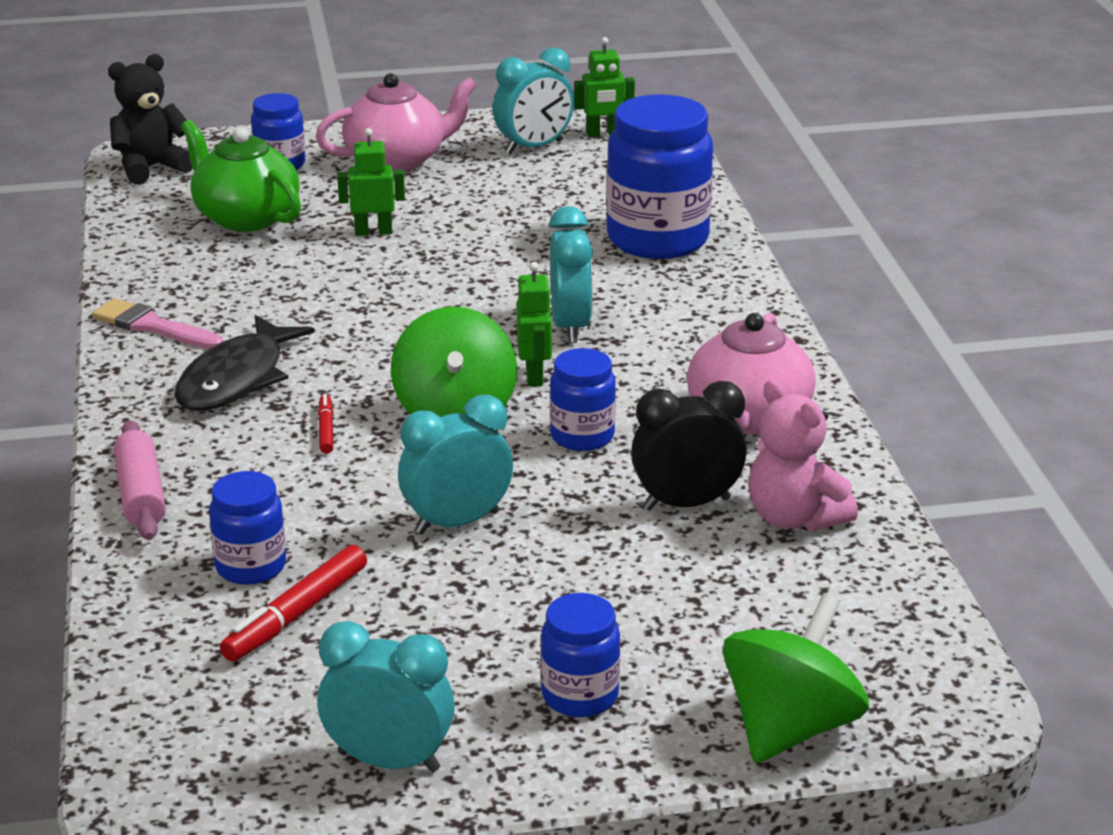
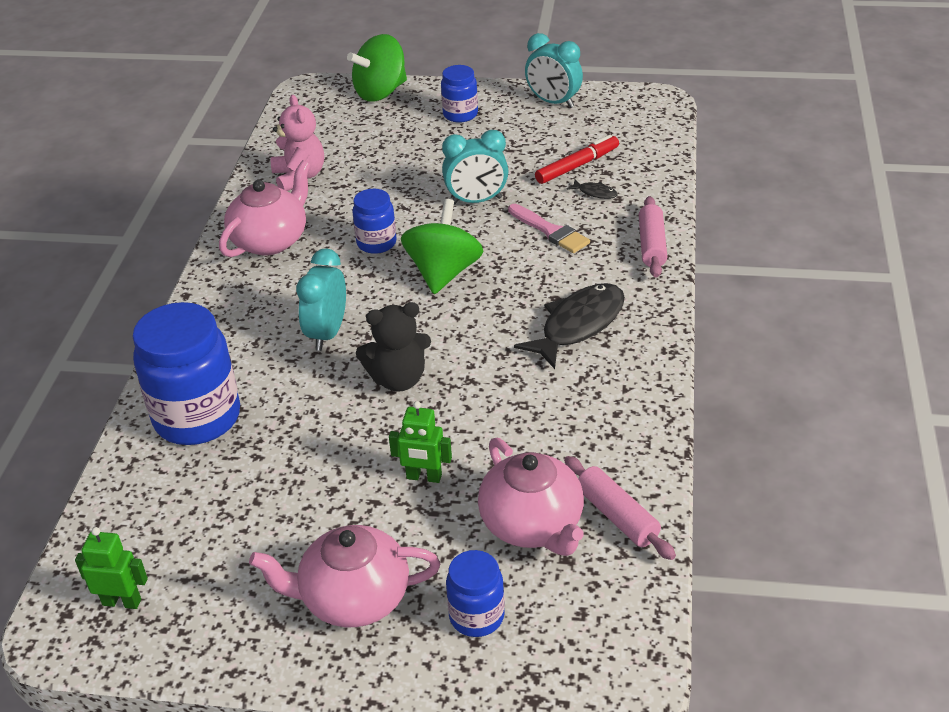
camera: 160 degrees left, 10 degrees up
(151, 168) = (615, 642): black teddy bear -> black teddy bear (398, 379)
(153, 326) = (633, 389): pink brush -> pink brush (550, 231)
(159, 233) = (617, 516): none -> pink rolling pin
(245, 217) = (532, 525): green teapot -> pink teapot
(251, 567) = (595, 193): blue jar -> black fish
(326, 429) = (529, 273): red marker -> none
(534, 147) = (206, 591): turquoise clock -> none
(535, 375) = (377, 294): green robot -> none
(686, 504) = (348, 193): black clock -> none

